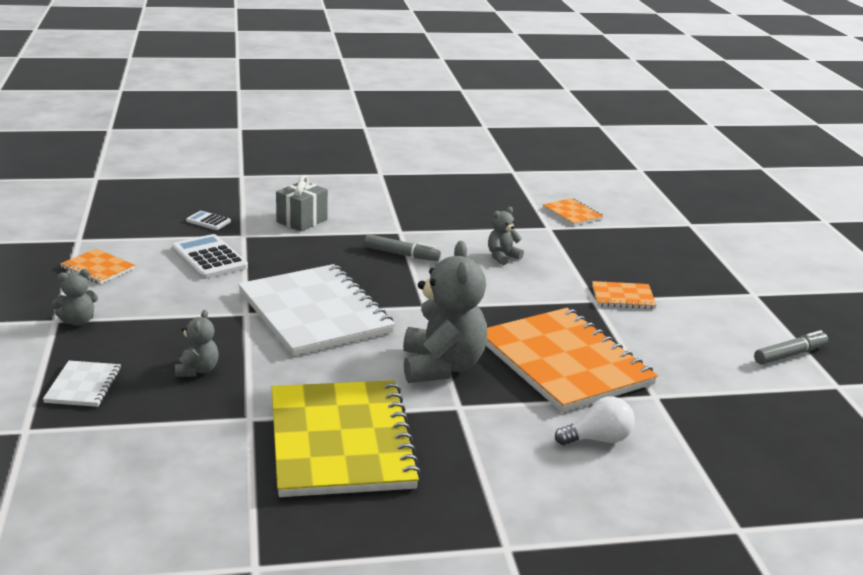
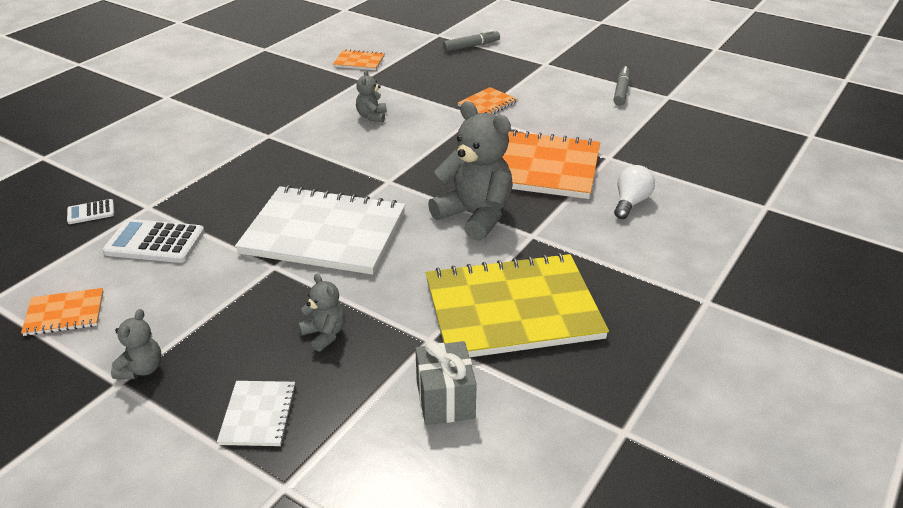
camera: 45 degrees left, 10 degrees up
(83, 385) = (258, 415): white notebook -> white notebook turned 45 degrees clockwise
(302, 221) = (175, 168): grey gift -> grey gift (445, 399)
(341, 441) = (512, 309): yellow notebook -> yellow notebook turned 45 degrees counterclockwise
(401, 254) = (302, 152): grey marker -> grey marker (471, 46)

